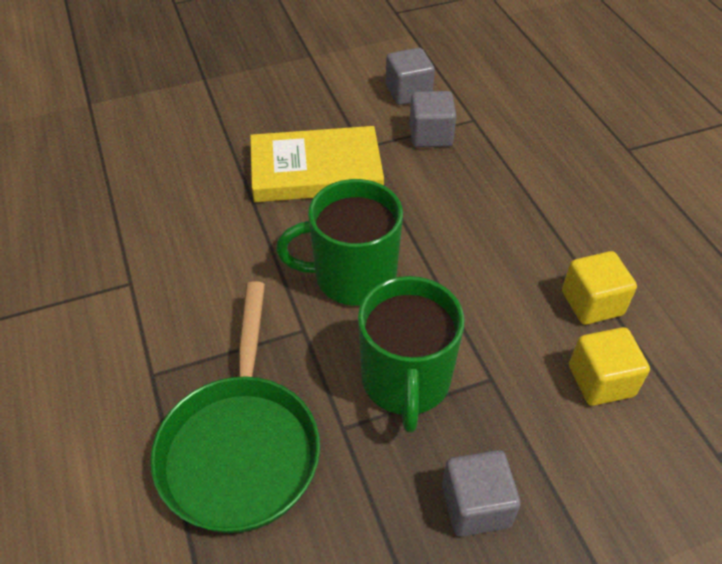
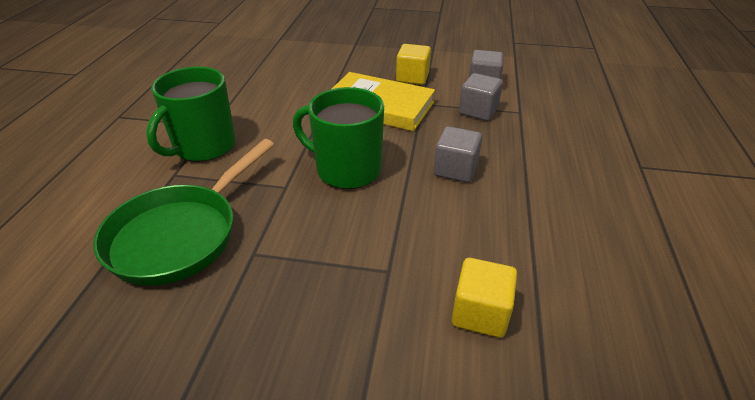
camera: 30 degrees right, 10 degrees down
(405, 381) = (323, 245): green mug -> green mug (203, 147)
(476, 505) = (295, 350): grey cube -> grey cube (455, 169)
(592, 303) = (519, 255): yellow cube -> yellow cube (412, 77)

